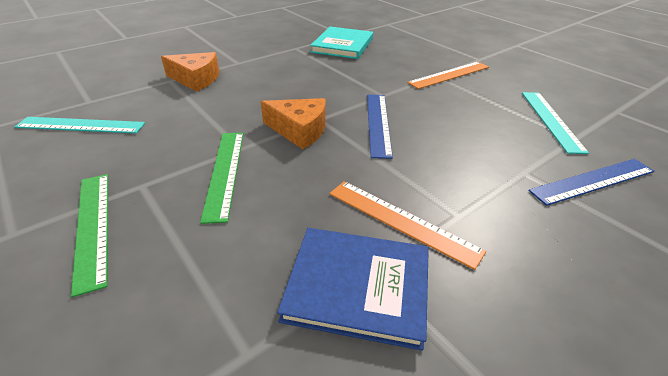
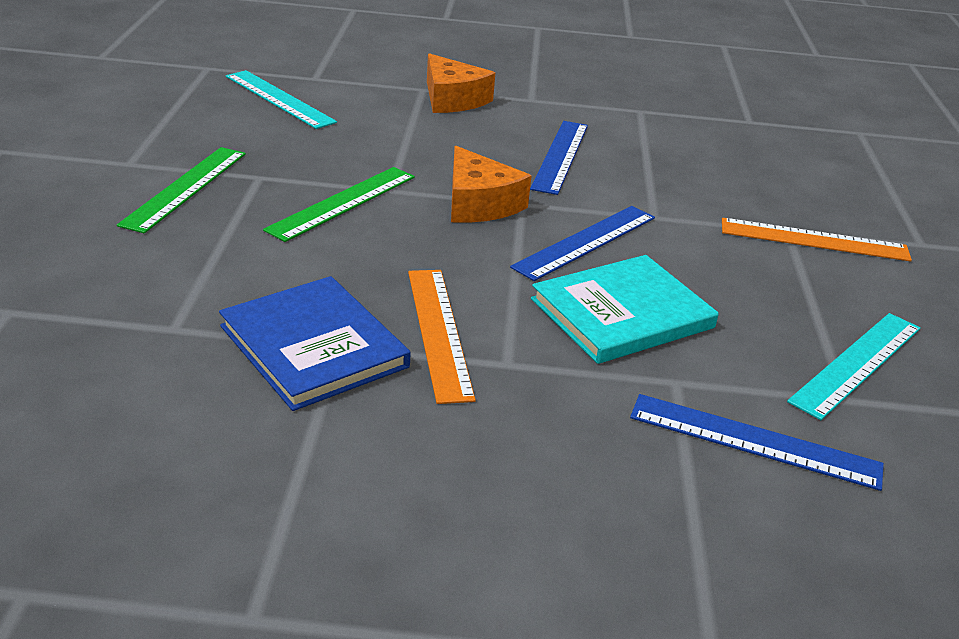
camera: 40 degrees right, 5 degrees down
(297, 85) = (561, 156): none -> blue ruler
(342, 45) = (718, 134): turquoise book -> turquoise book (622, 313)

